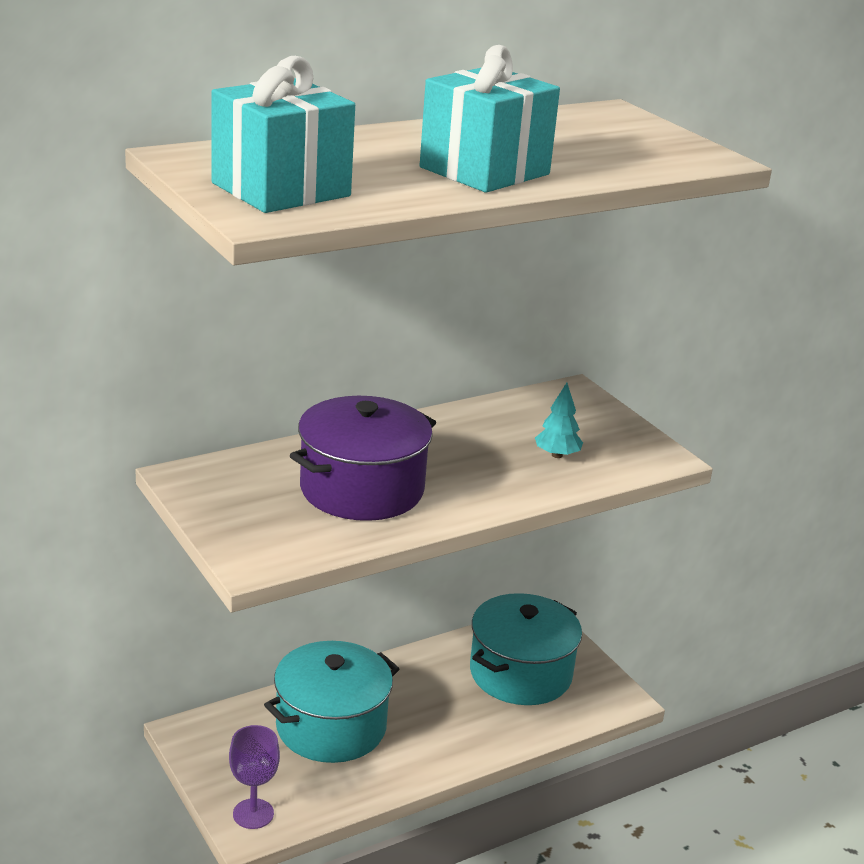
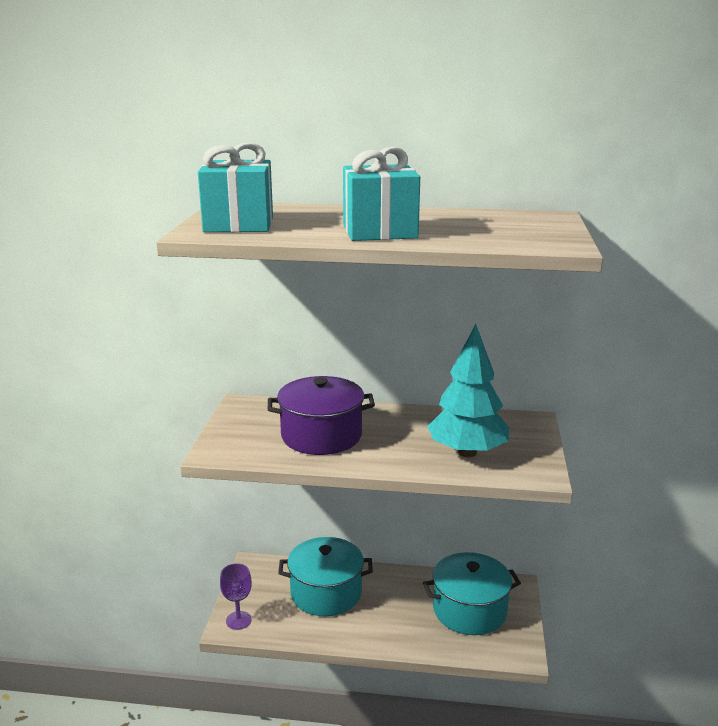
camera: 40 degrees right, 5 degrees down
(557, 455) = (467, 452): turquoise tree -> turquoise tree, size x2.34

